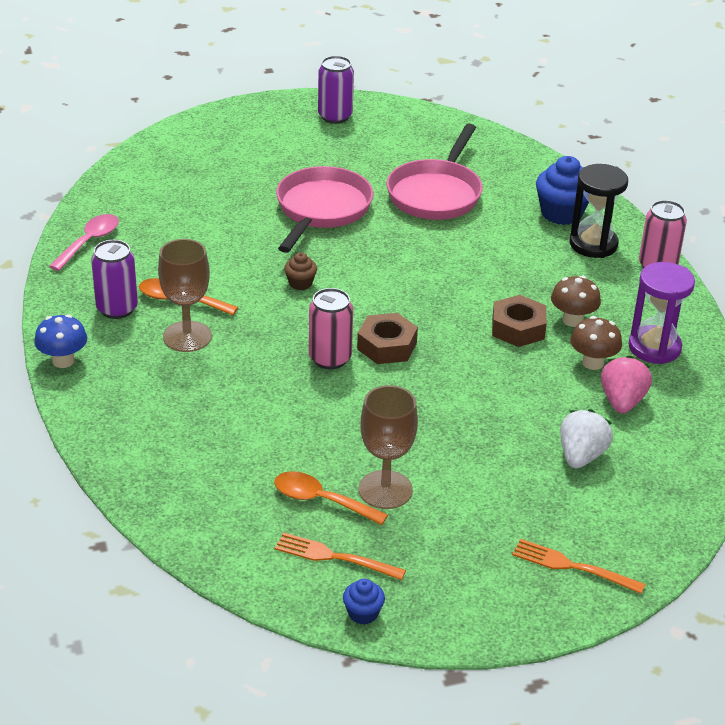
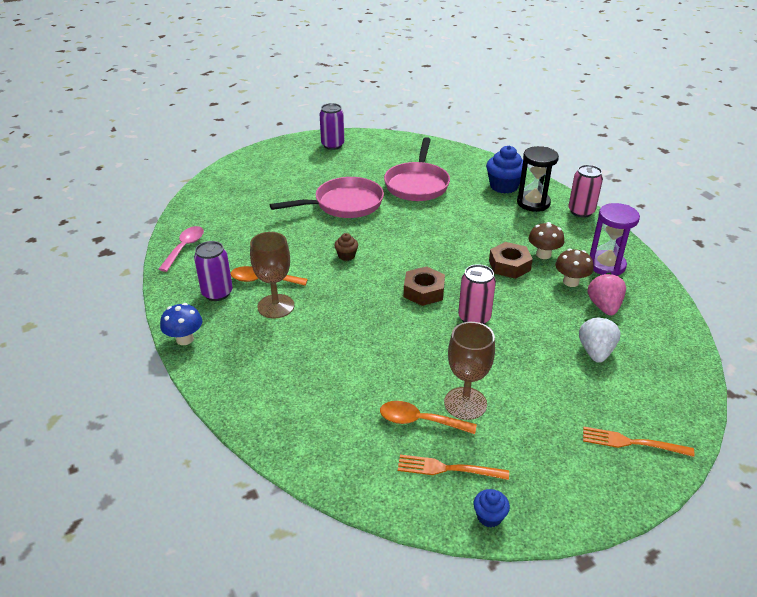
camera: 10 degrees left, 0 degrees up
(321, 210) = (344, 204): pink pan -> pink pan turned 60 degrees clockwise
(330, 358) = (386, 307): pink can -> pink can (474, 318)

